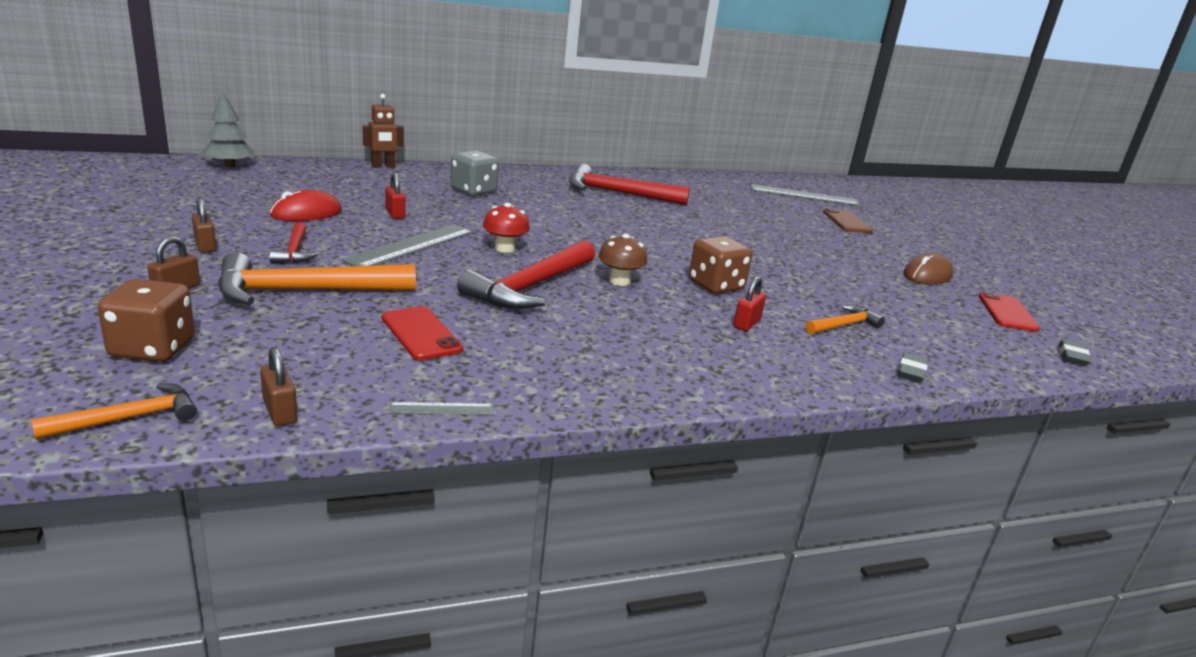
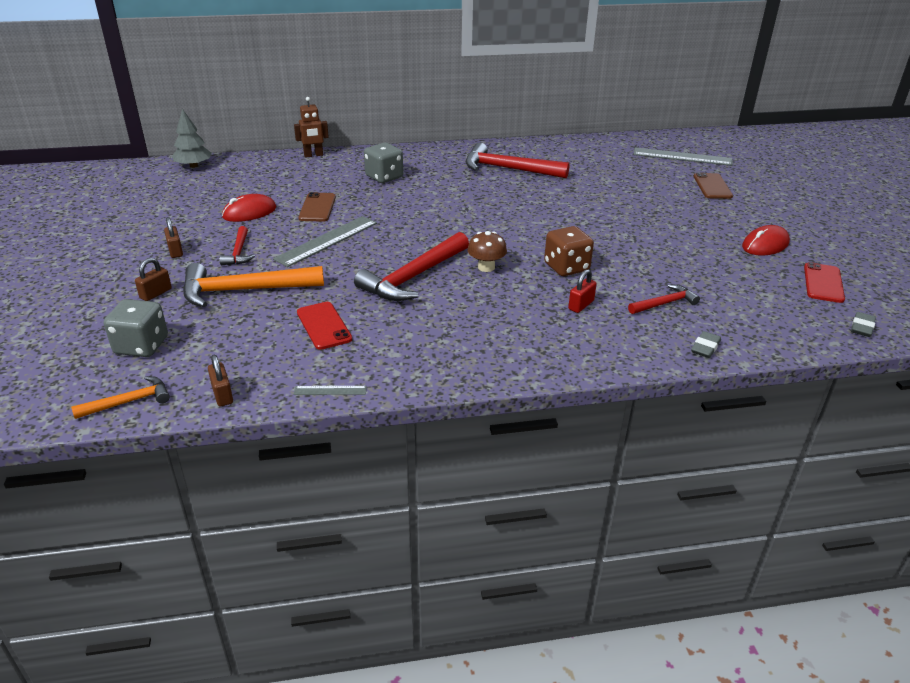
camera: 10 degrees right, 10 degrees up
(153, 348) = (141, 346): brown dice -> grey dice
(395, 213) = (317, 207): red padlock -> brown phone
(504, 248) = (399, 239): red mushroom -> none
(844, 325) = (664, 303): orange hammer -> red hammer
(927, 275) = (765, 245): brown mouse -> red mouse

